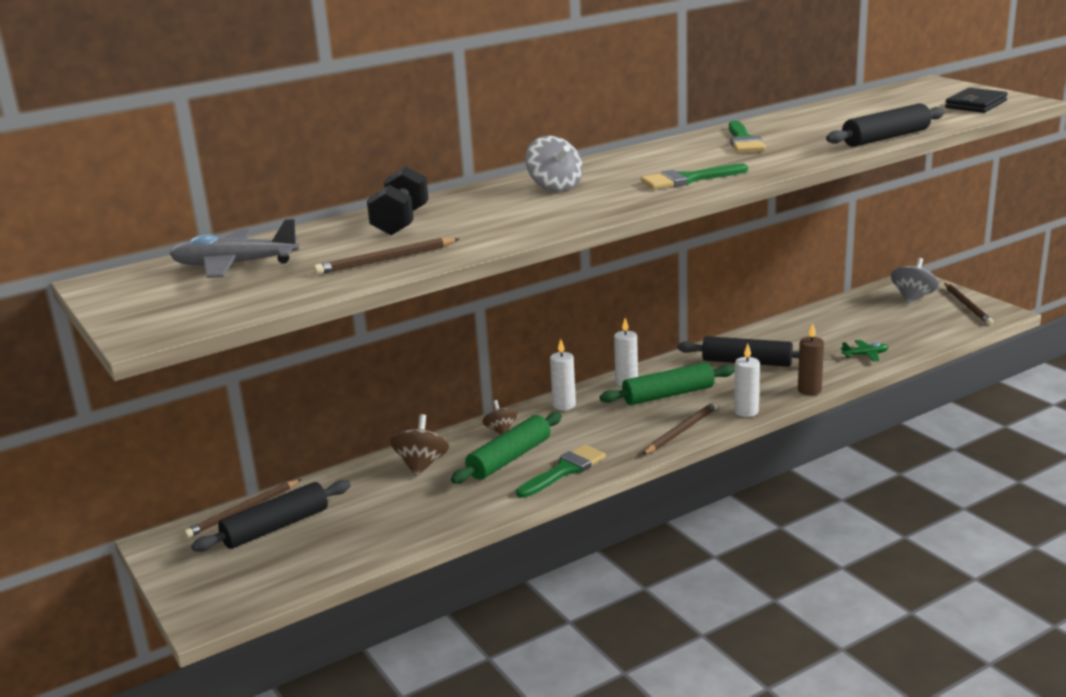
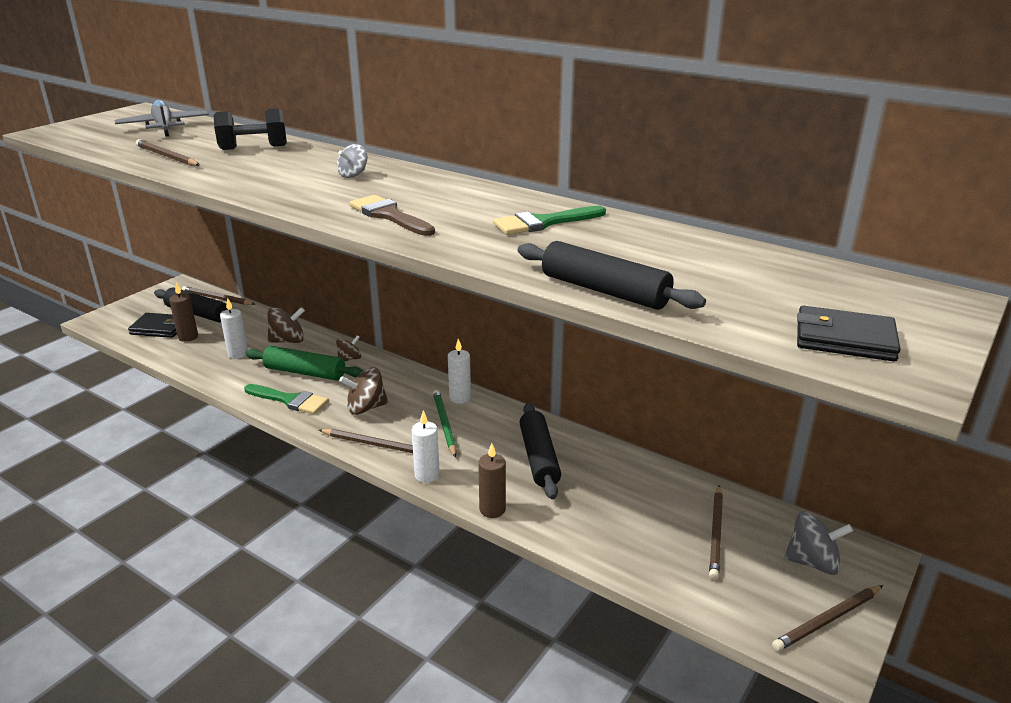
camera: 65 degrees right, 5 degrees up
(292, 558) = (160, 328): none -> black wallet
(343, 535) = (188, 337): none -> brown candle
(555, 187) = (353, 175): grey spinning top -> grey spinning top, size x0.64
(564, 405) = (403, 377): white candle -> white candle (238, 354)
(611, 430) = (366, 408): none -> brown spinning top
(668, 395) = (444, 424): green rolling pin -> green pencil
(688, 179) = (389, 215): green brush -> brown brush
(865, 355) = (604, 540): green plane -> none
(872, 318) = (716, 533): none -> brown pencil

